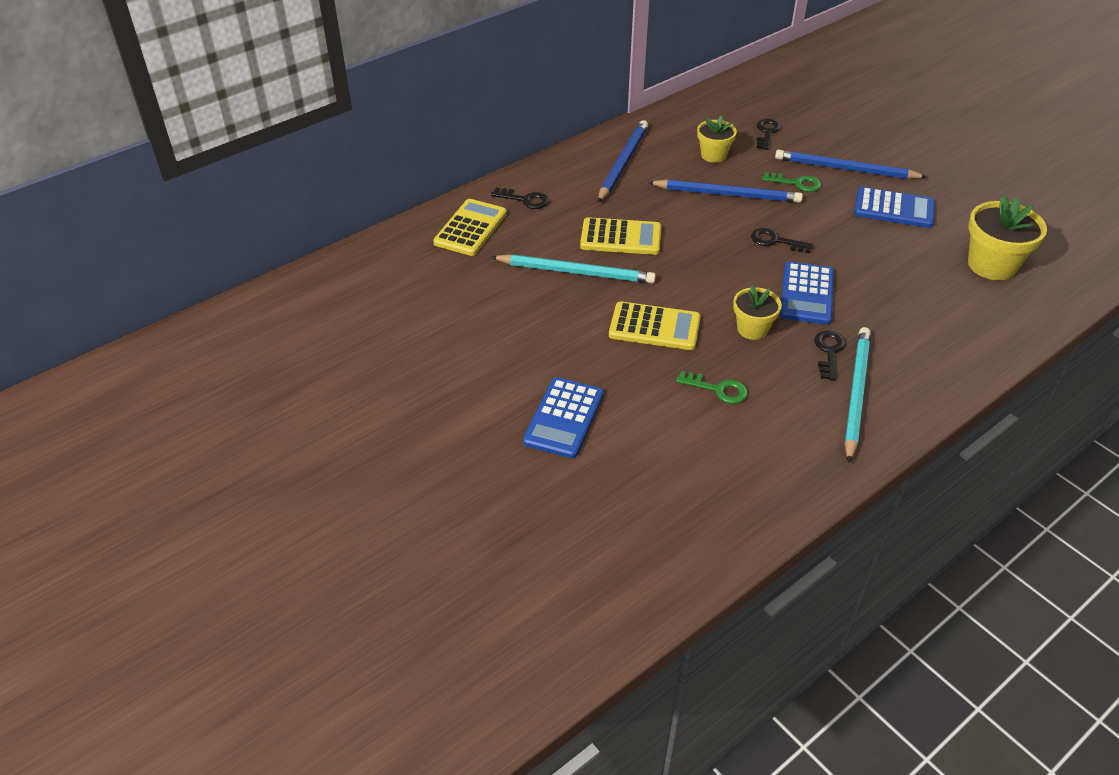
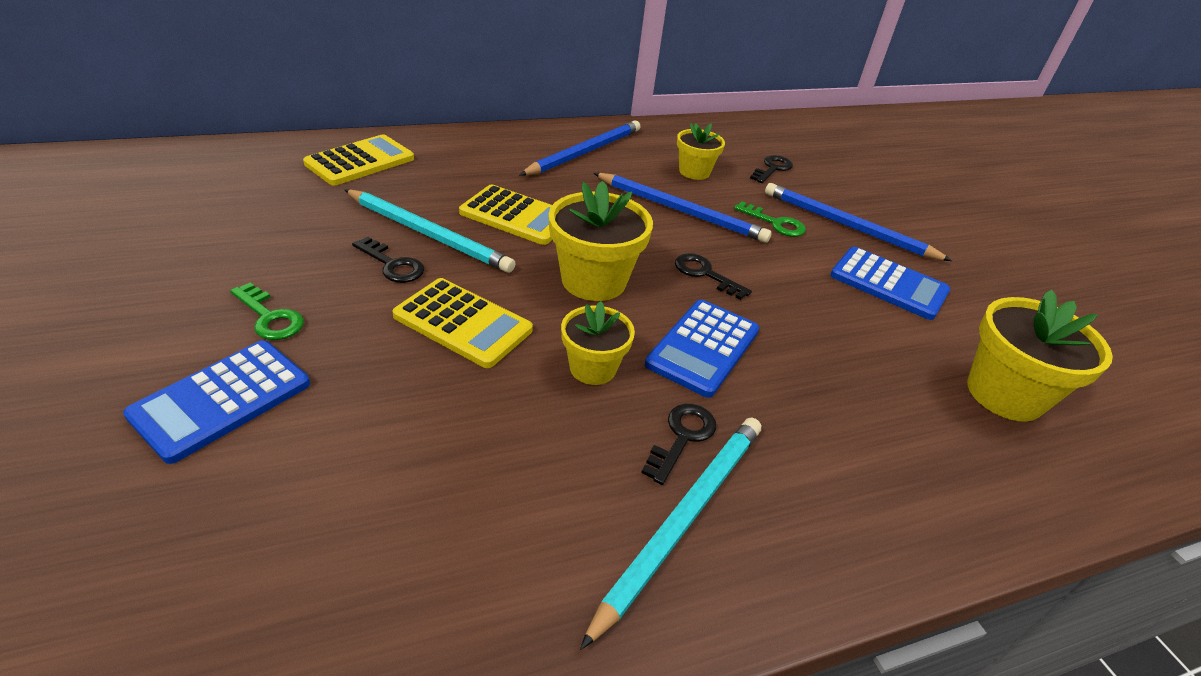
camera: 15 degrees right, 5 degrees down
(525, 200) = (446, 154): black key -> black key (392, 265)
(710, 270) = (593, 281): none -> yellow flower pot
(718, 389) = (474, 435): green key -> green key (270, 317)

